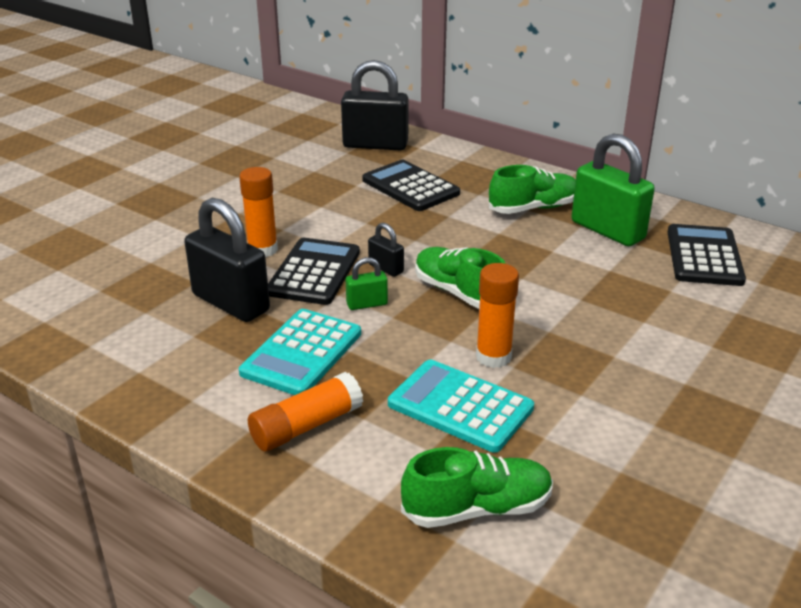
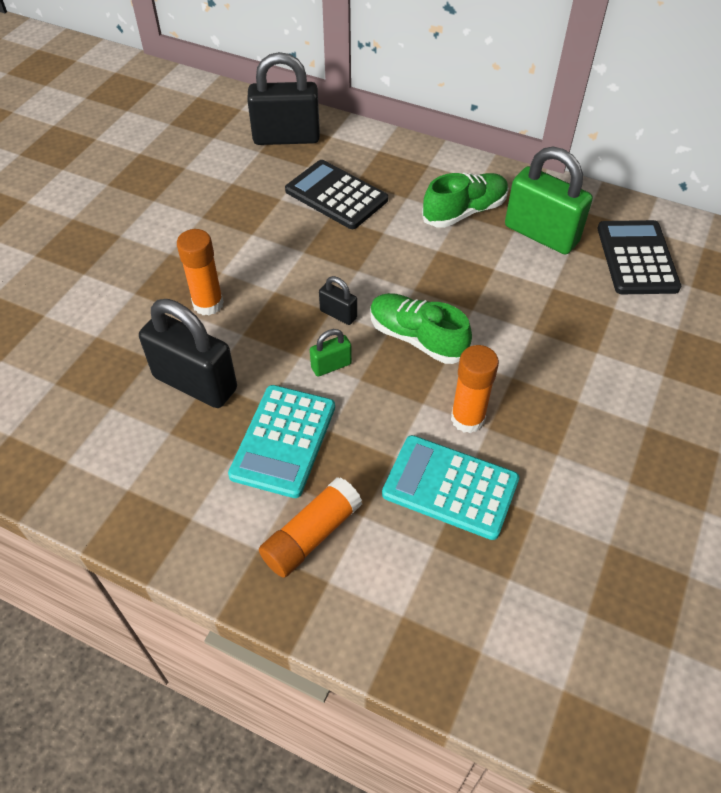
camera: 10 degrees left, 20 degrees up
(314, 272) = (268, 329): black calculator -> none
(477, 509) = (492, 611): green shoe -> none

